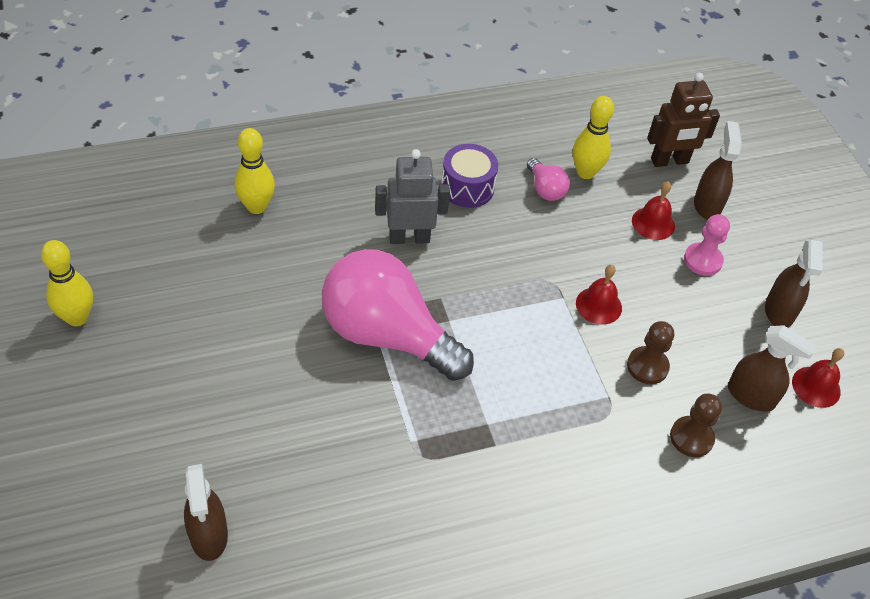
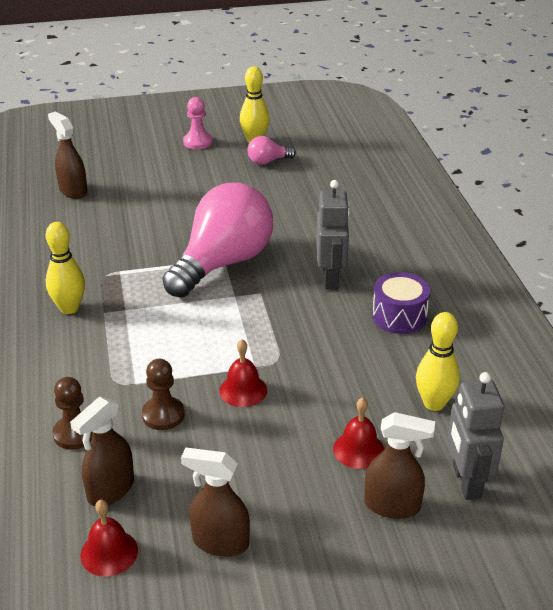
camera: 100 degrees right, 15 degrees down
(209, 535) = (73, 191): brown spray bottle -> brown spray bottle turned 60 degrees clockwise
(256, 207) = (363, 204): yellow bowling pin -> yellow bowling pin (69, 308)
(545, 189) = (403, 369): pink light bulb -> pink light bulb (268, 161)
(669, 161) = (466, 482): brown robot -> grey robot
(702, 260) = (301, 484): pink pawn -> pink pawn (198, 142)

